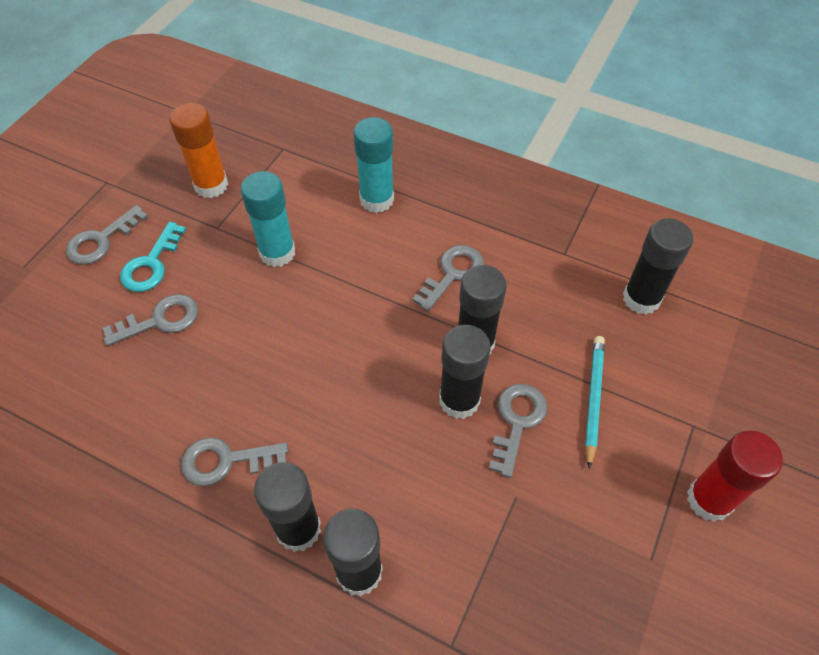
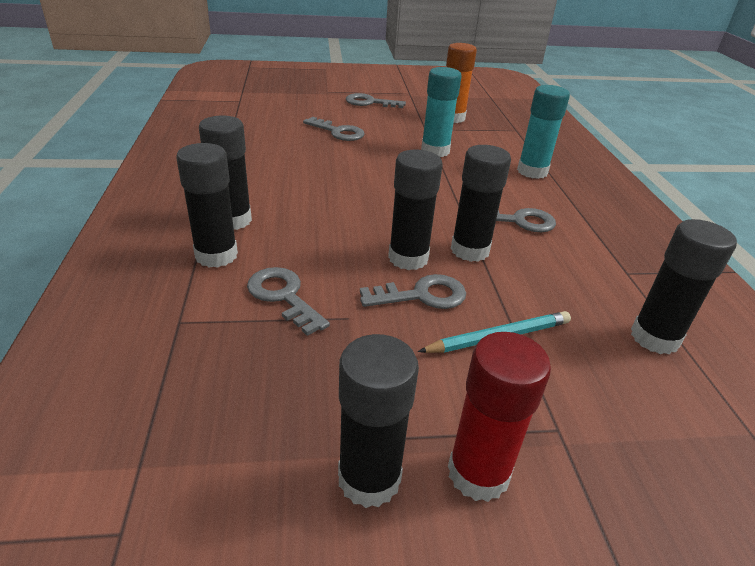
camera: 55 degrees right, 20 degrees down
(151, 264) = (373, 119): turquoise key -> none
(226, 460) = (261, 180): grey key -> grey key (284, 296)
(687, 571) = (369, 478): none -> black glue stick

